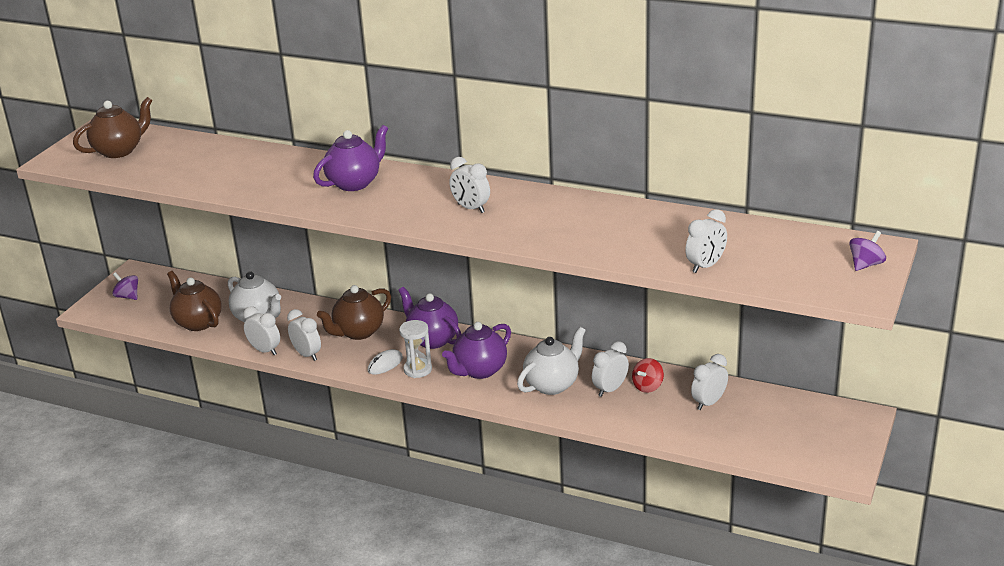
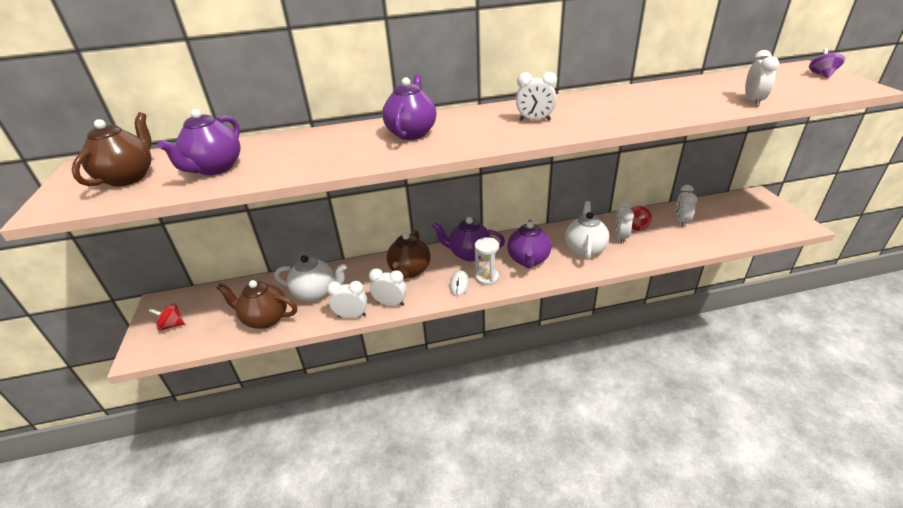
camera: 35 degrees left, 5 degrees up
(127, 296) = (172, 325): purple spinning top -> red spinning top
(179, 164) = (215, 168): none -> purple teapot

